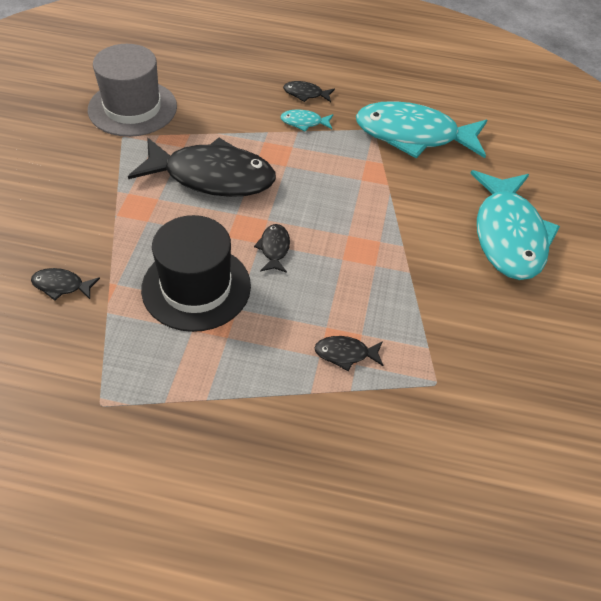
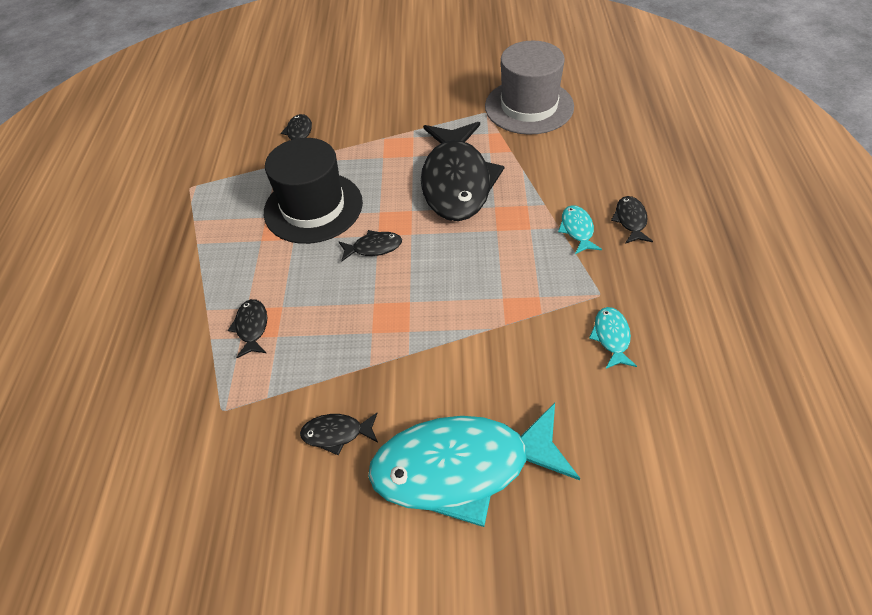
camera: 85 degrees right, 0 degrees up
(413, 135) = (611, 337): turquoise fish -> turquoise fish, size x0.41
(471, 303) = (336, 434): none -> black fish

